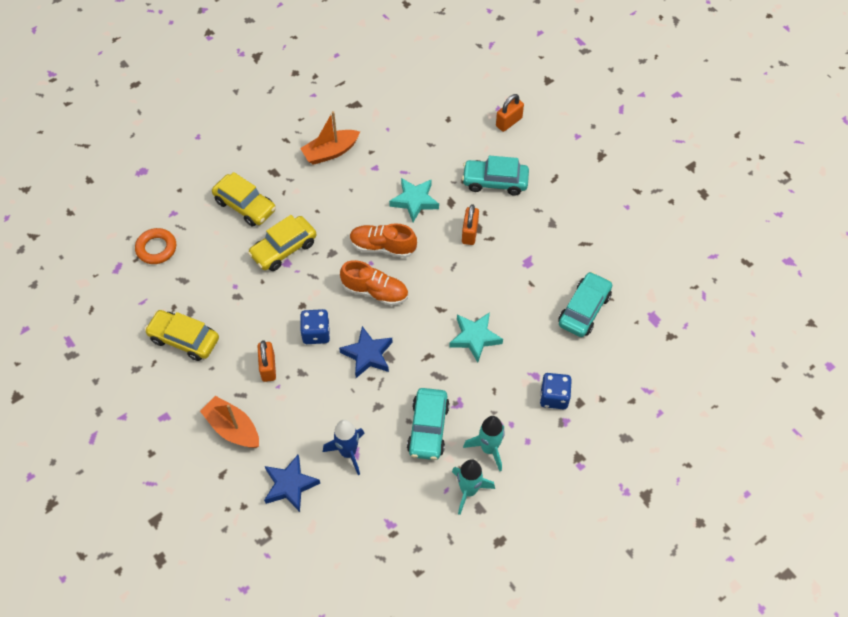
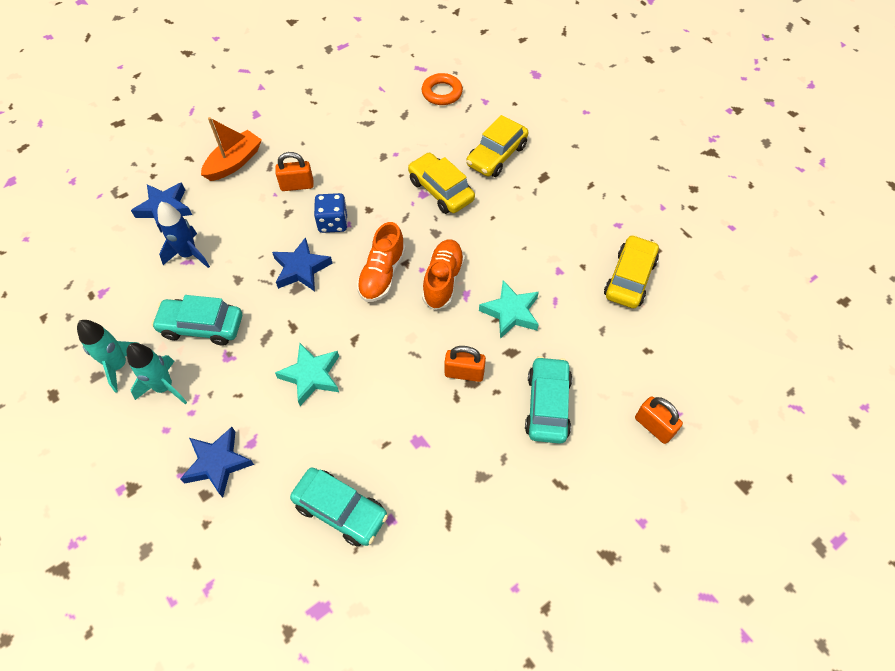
camera: 90 degrees right, 0 degrees up
(184, 339) = (336, 121): yellow car -> yellow car (629, 278)
(330, 152) = (577, 226): orange boat -> none
(554, 397) = (218, 463): blue dice -> blue star

